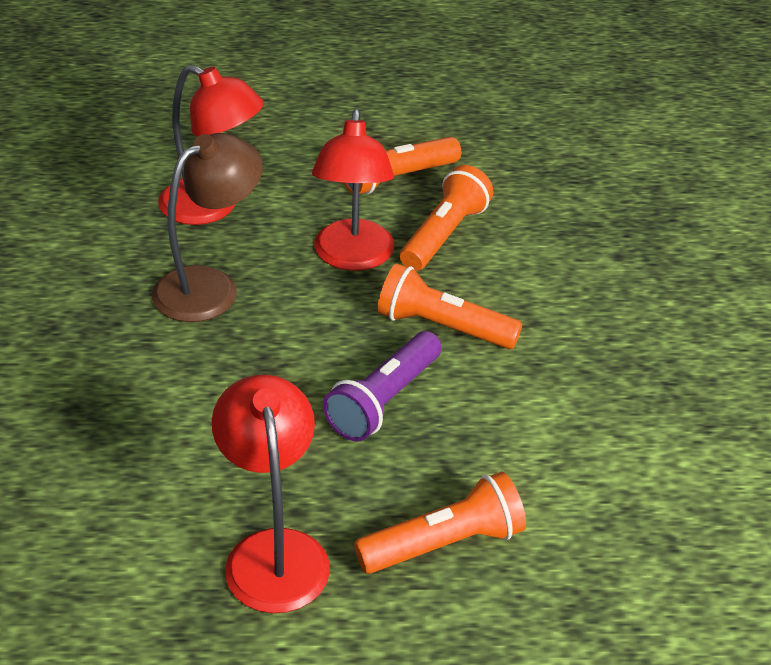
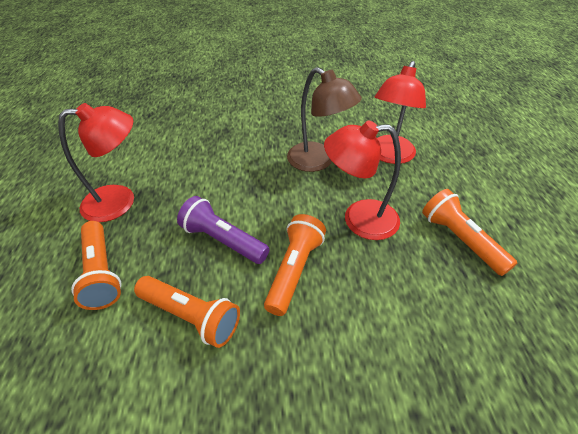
camera: 90 degrees right, 5 degrees up
(444, 235) = (400, 270): orange flashlight -> orange flashlight (191, 316)

